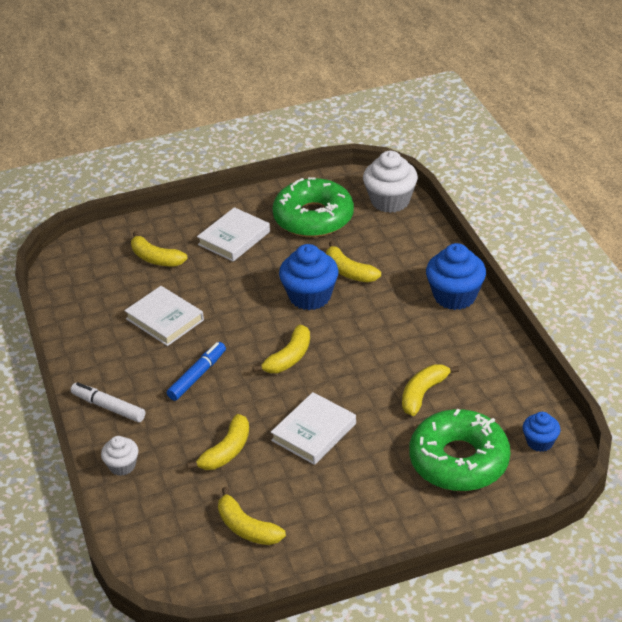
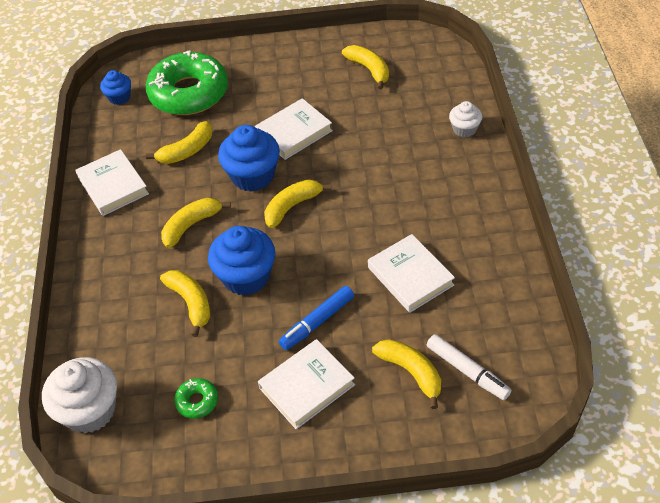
camera: 165 degrees left, 10 degrees up
(108, 407) = (475, 184): white marker -> white marker (467, 371)
(197, 376) = (386, 202): blue marker -> blue marker (317, 322)
(226, 451) = (372, 128): yellow banana -> yellow banana (191, 225)
(313, 218) = (197, 401): green donut -> green donut, size x0.40
(454, 296) = (100, 248): blue cupcake -> blue cupcake (253, 176)
(479, 348) = (113, 186): none -> white book

